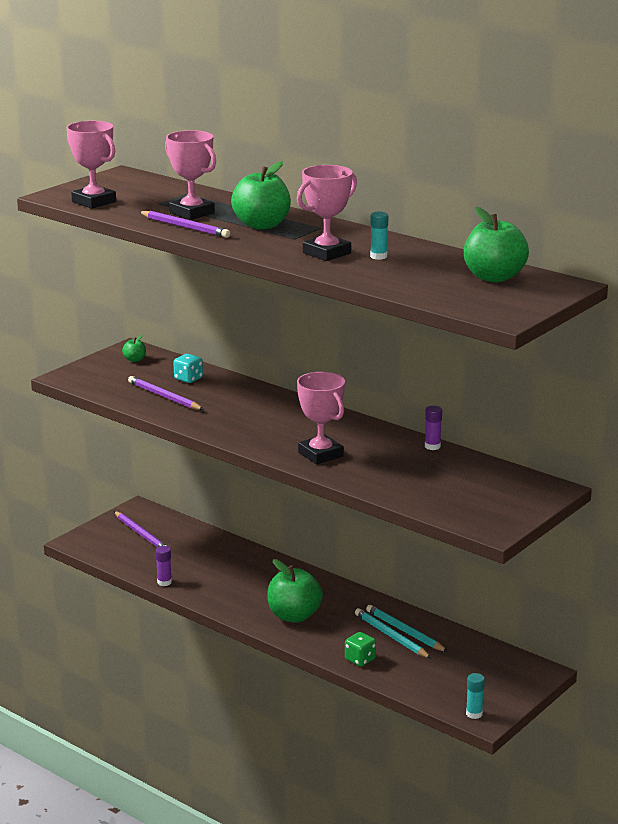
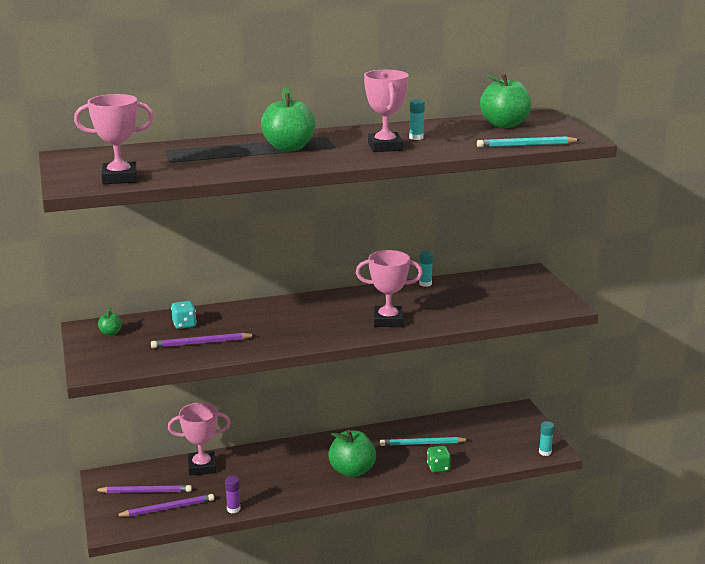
camera: 55 degrees left, 0 degrees up
(184, 227) = (247, 167): purple pencil -> purple pencil (167, 508)
(192, 213) = (217, 158): pink trophy -> pink trophy (202, 467)
(405, 631) = (422, 436): turquoise pencil -> turquoise pencil (526, 145)
(432, 446) = (425, 284): purple glue stick -> turquoise glue stick

